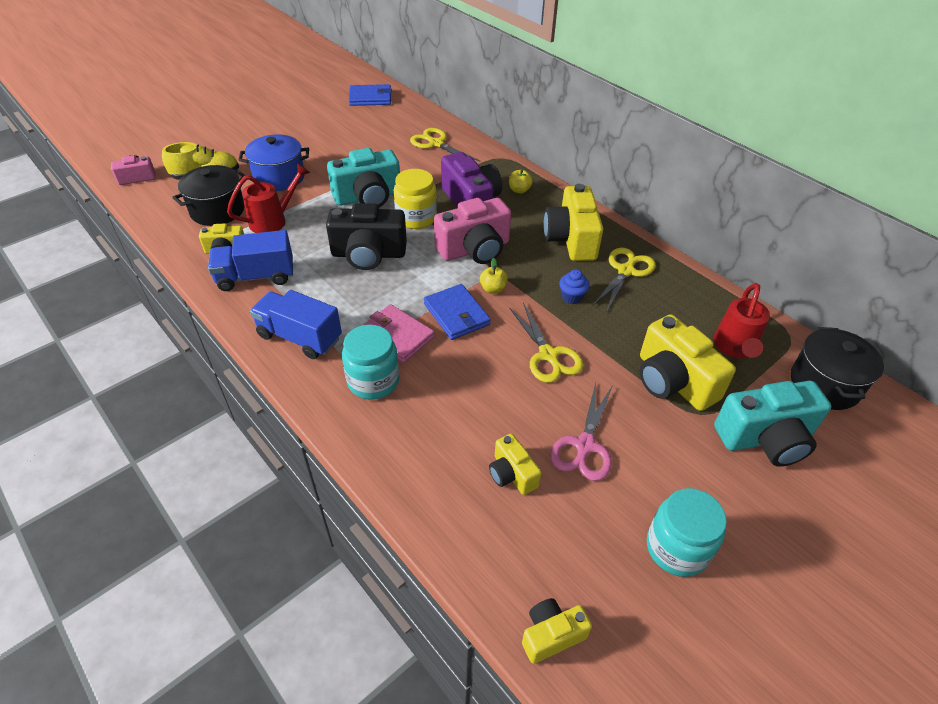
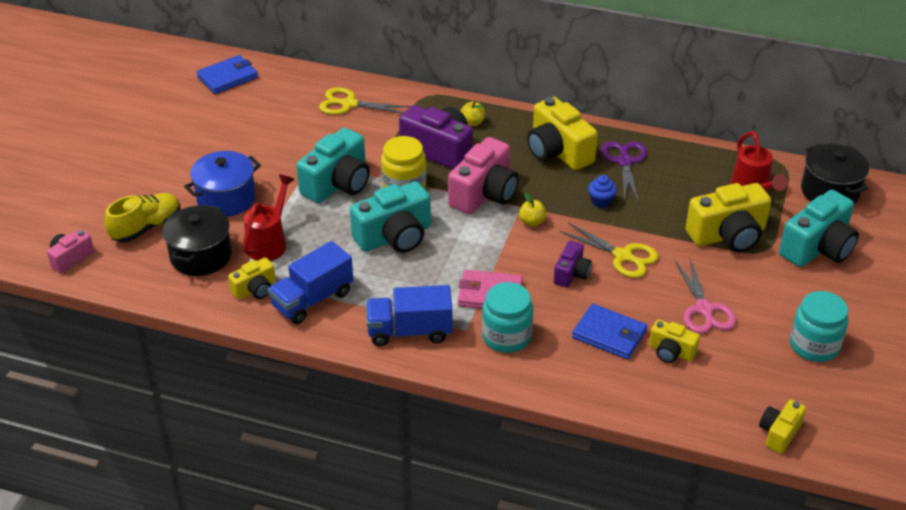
camera: 30 degrees left, 5 degrees down
(368, 254) = (395, 237): black camera -> turquoise camera
(456, 314) = (522, 255): blue wallet -> blue wallet (609, 334)
(485, 350) = (571, 274): none -> purple camera
(626, 271) = (625, 162): yellow scissors -> purple scissors
(673, 381) = (728, 235): yellow camera -> yellow camera turned 45 degrees counterclockwise

